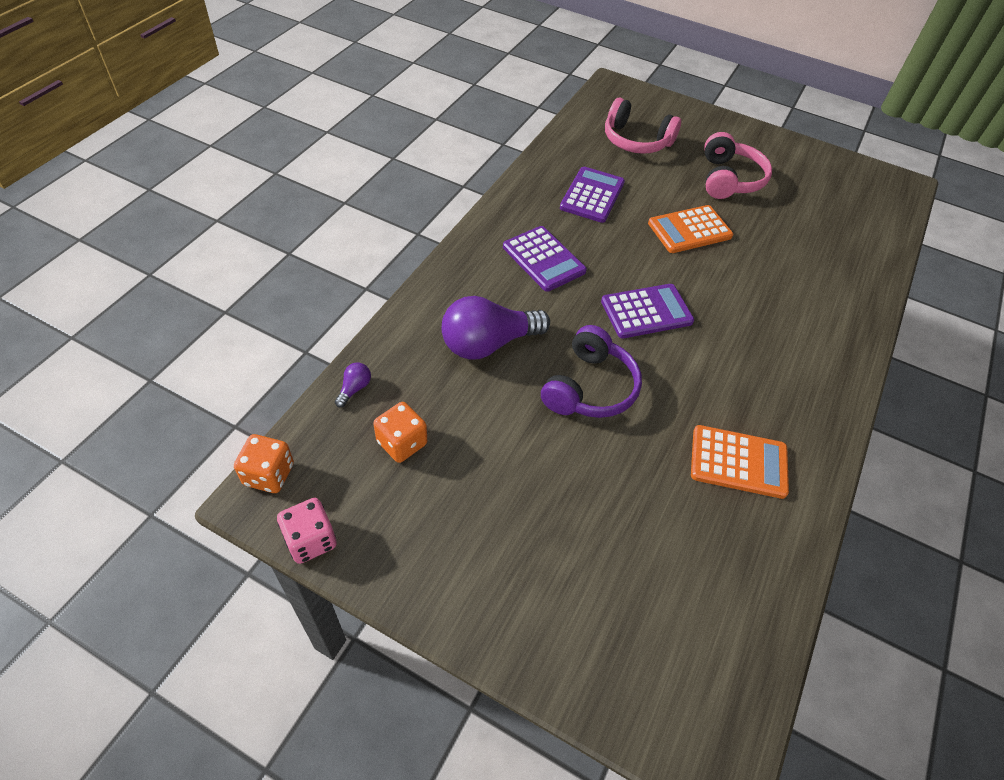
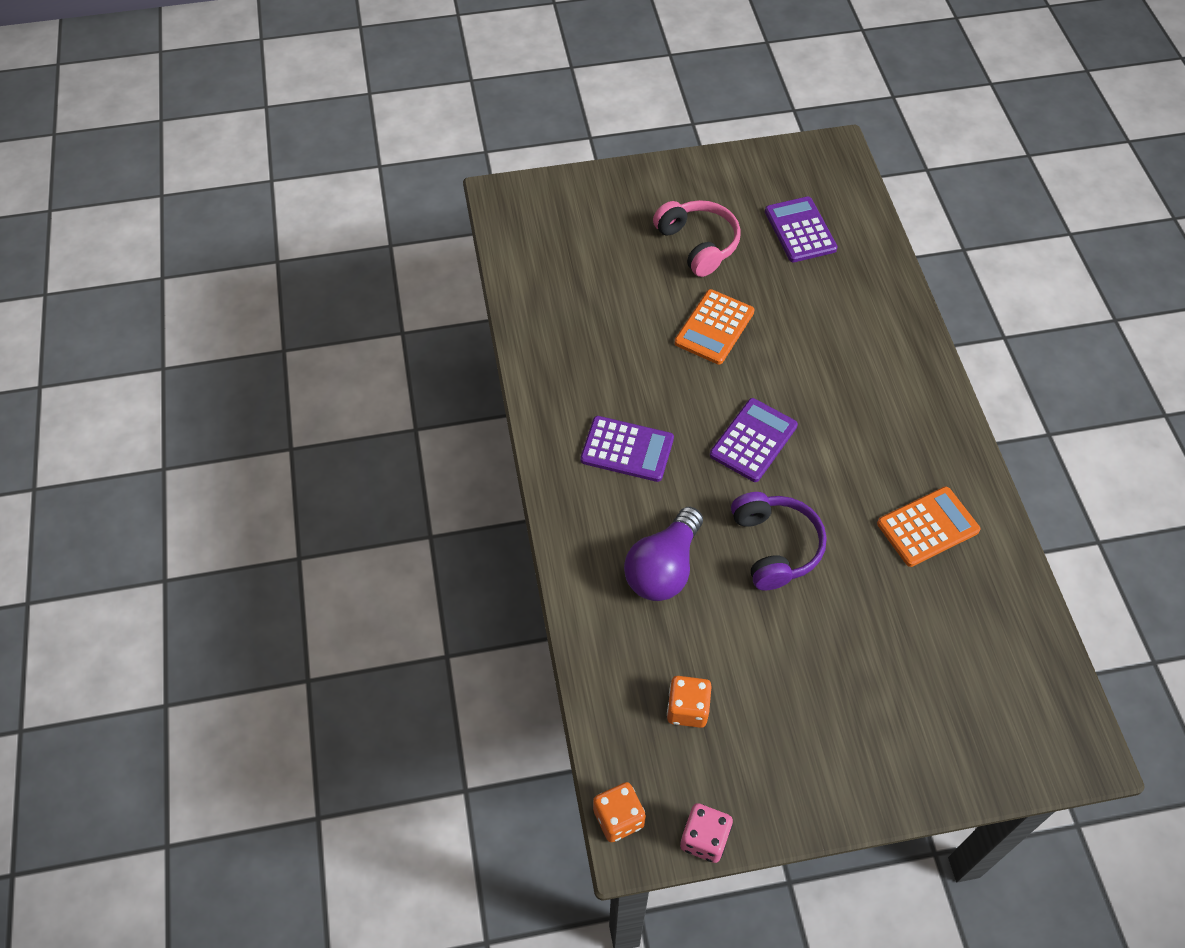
camera: 35 degrees left, 5 degrees up
(354, 388) = (603, 694): purple light bulb -> none
(592, 195) = (602, 348): purple calculator -> purple calculator (800, 230)
(636, 141) = (582, 254): pink headphones -> none

